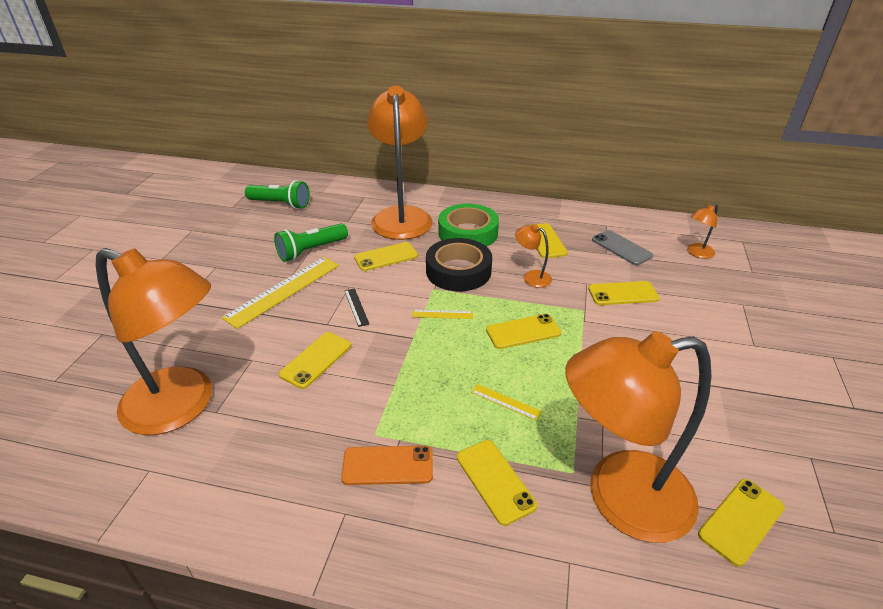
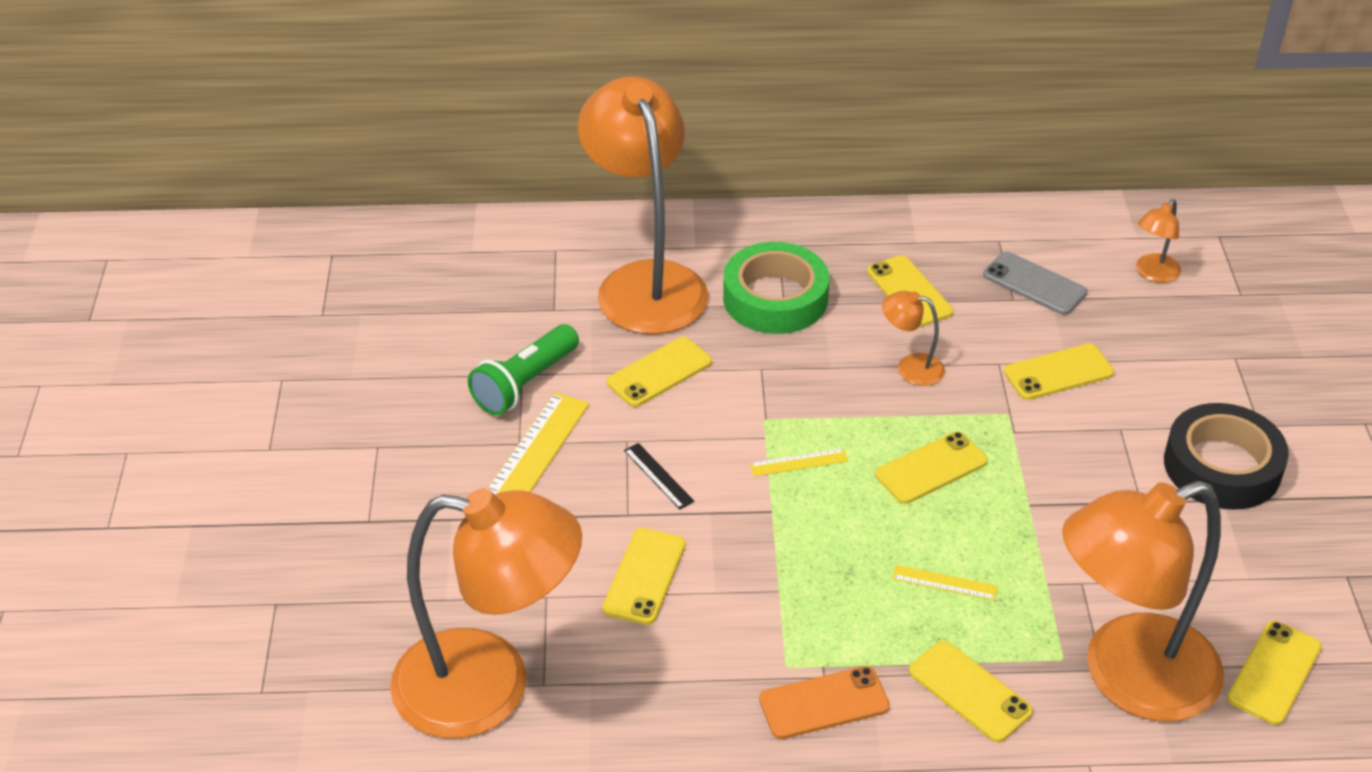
camera: 15 degrees left, 5 degrees up
(280, 204) = (410, 293): green flashlight -> none
(458, 271) = (791, 378): black tape -> black tape (1222, 466)

